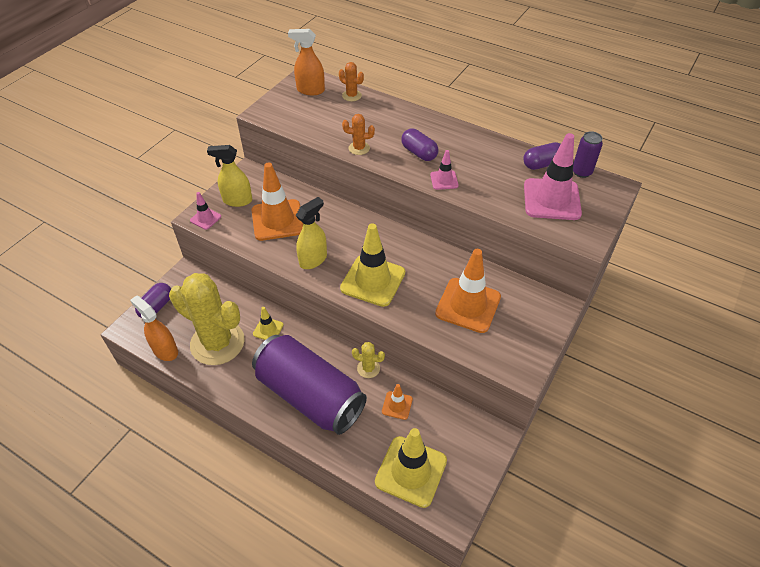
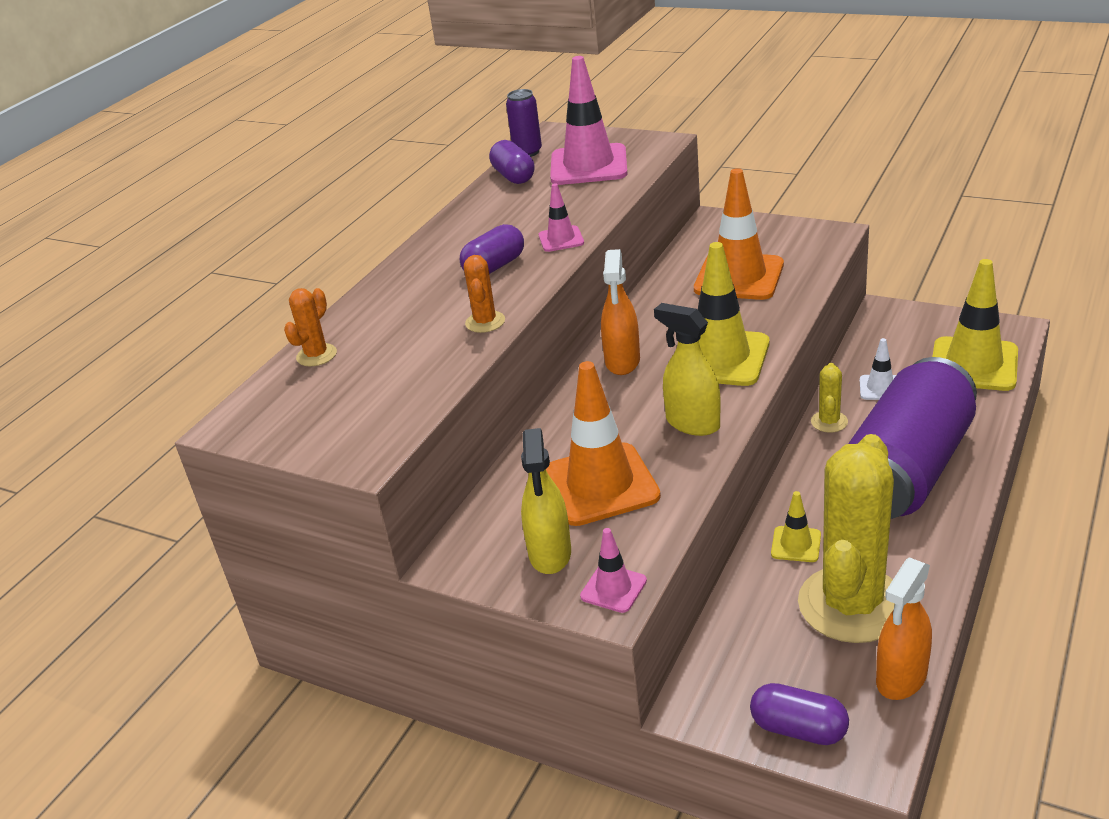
camera: 90 degrees left, 15 degrees down
(310, 90) = (288, 408): orange spray bottle -> orange spray bottle (622, 362)
(397, 405) = (880, 388): orange traffic cone -> white traffic cone

